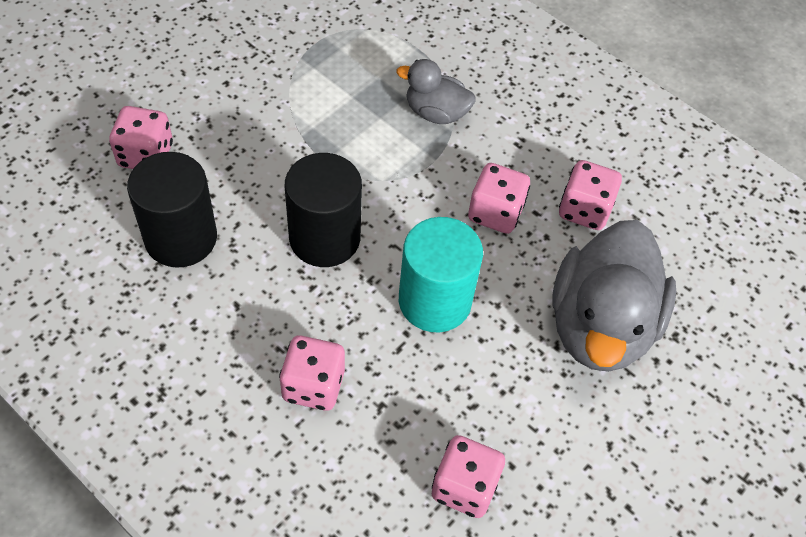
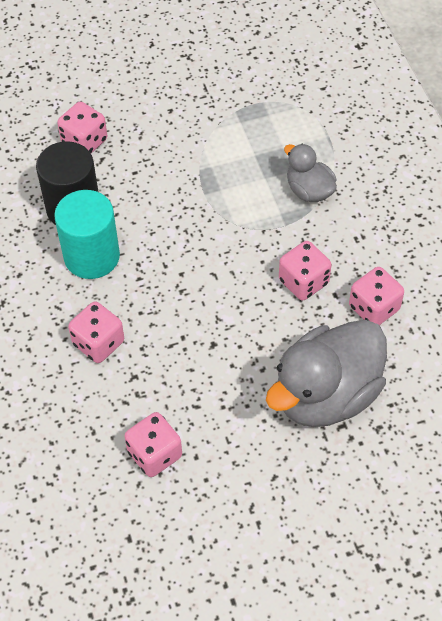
camera: 35 degrees right, 0 degrees up
(324, 238) = (168, 248): black cylinder -> none
(435, 301) = (217, 324): turquoise cylinder -> turquoise cylinder (92, 256)

